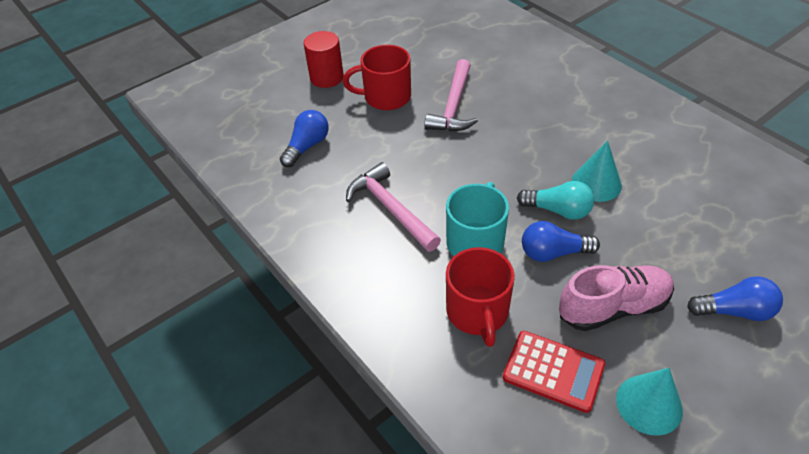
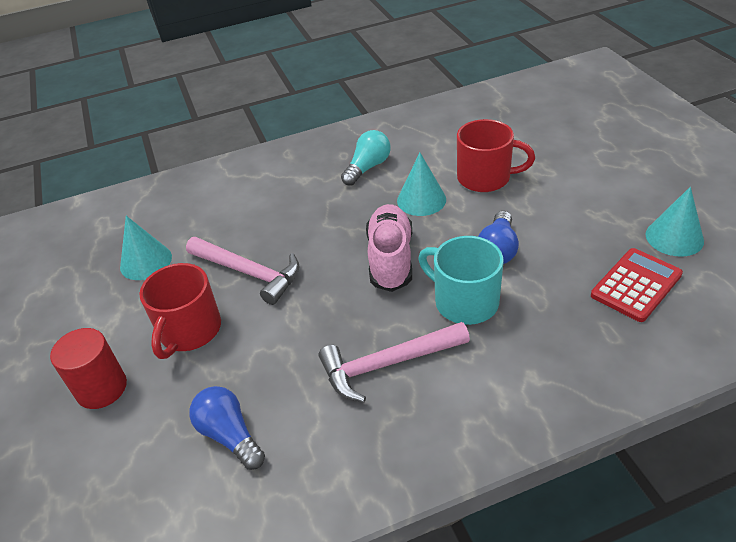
camera: 70 degrees left, 5 degrees down
(442, 52) = (146, 261): none -> turquoise cone
(477, 312) = (558, 321): red mug -> red mug (485, 178)
(558, 210) = (445, 233): turquoise light bulb -> turquoise light bulb (368, 167)
(613, 307) = (572, 230): pink shoe -> pink shoe (390, 259)
(734, 311) = (589, 167): blue light bulb -> none

